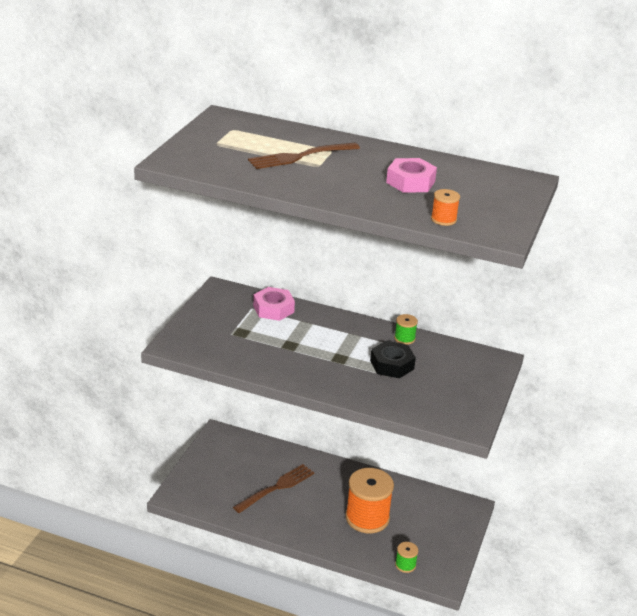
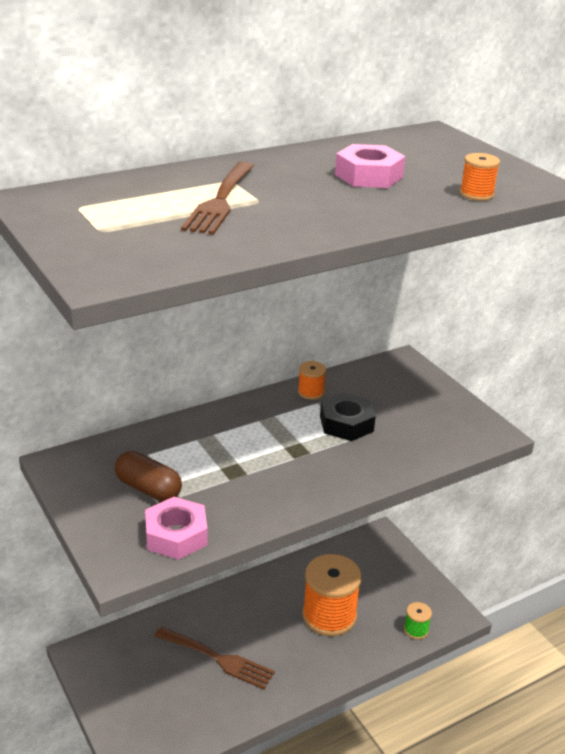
camera: 50 degrees left, 0 degrees up
(238, 325) = (148, 488): none -> brown capsule
(273, 309) = (151, 445): pink nut -> pink nut (176, 535)
(276, 487) = (217, 658): brown fork -> brown fork turned 120 degrees clockwise
(404, 338) = (311, 392): green spool -> orange spool

